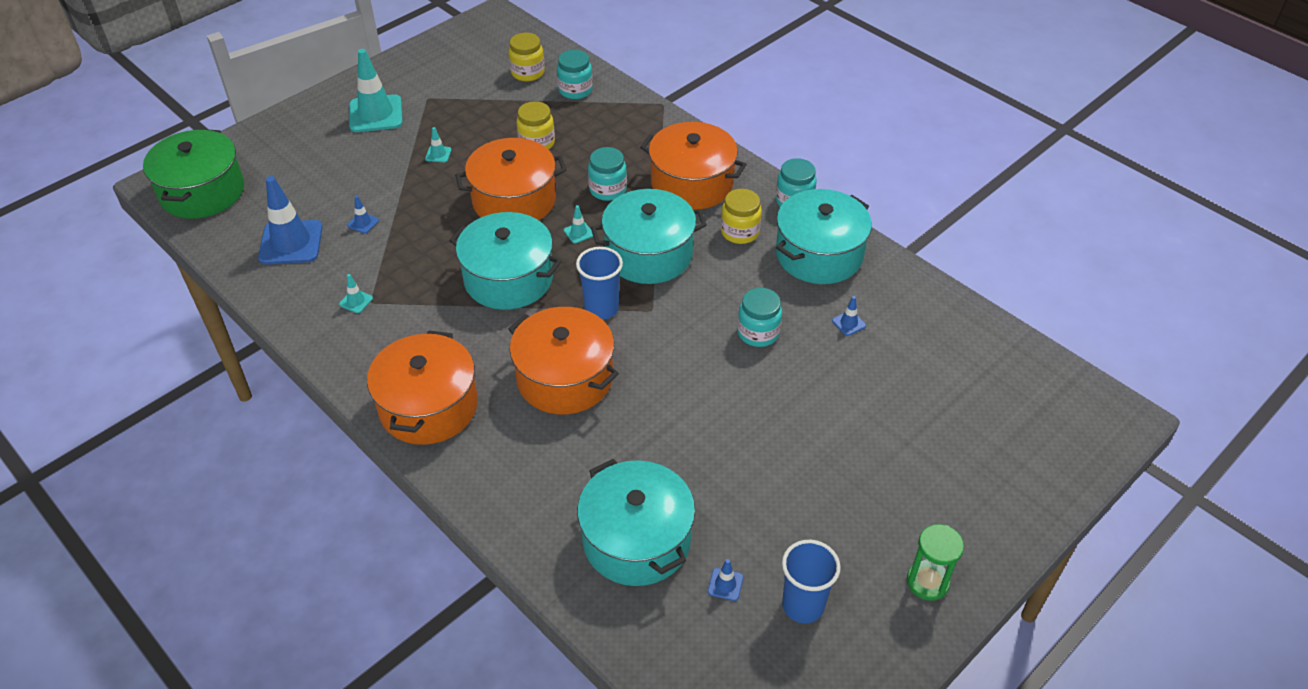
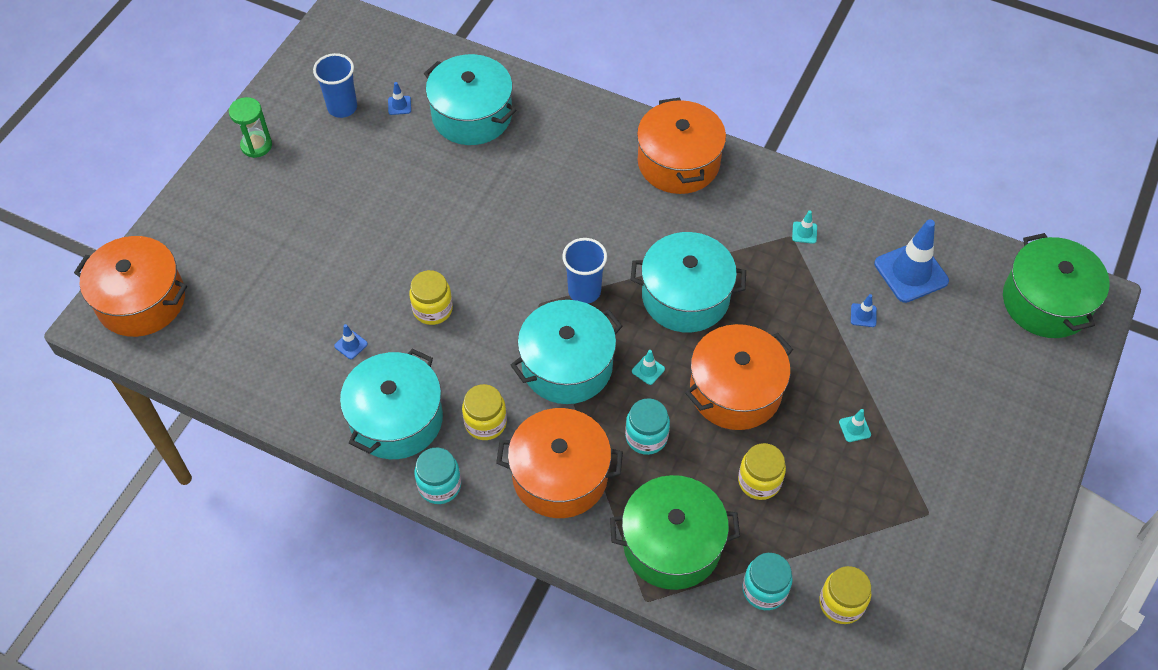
camera: 160 degrees right, 10 degrees up
(376, 114) = (967, 466): turquoise traffic cone -> none
(565, 378) = (583, 217): orange pot -> orange pot (141, 300)
(626, 126) = (672, 544): none -> green pot
(758, 333) = (433, 309): turquoise jar -> yellow jar

